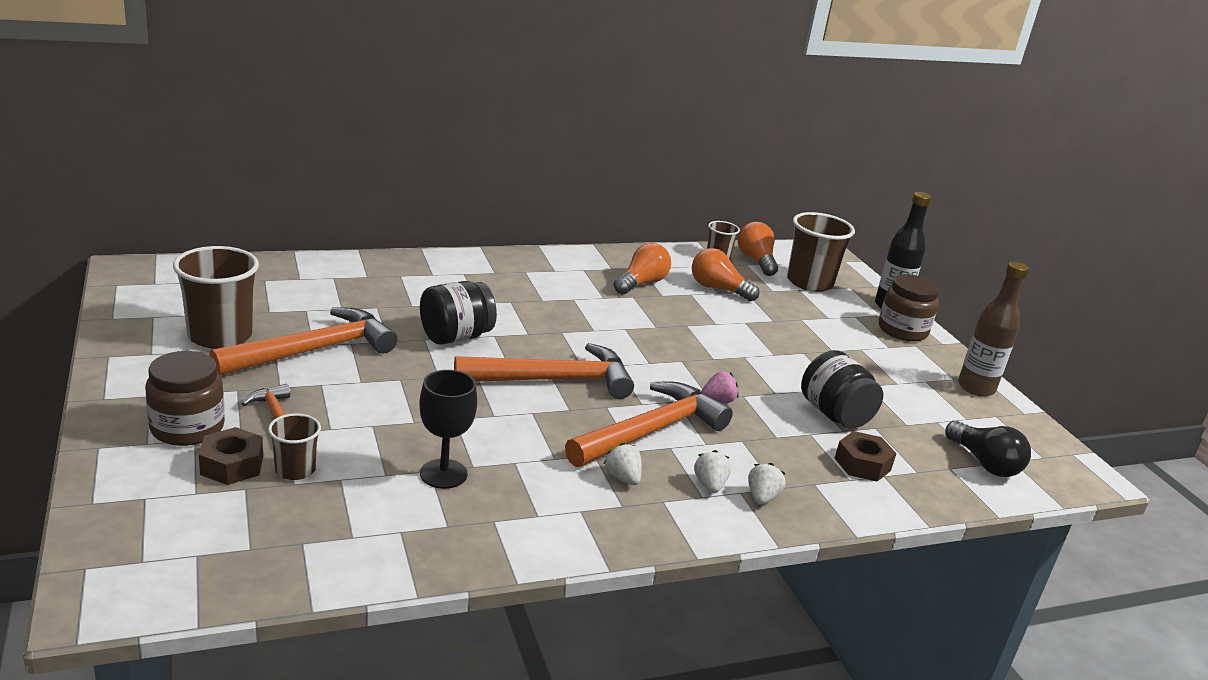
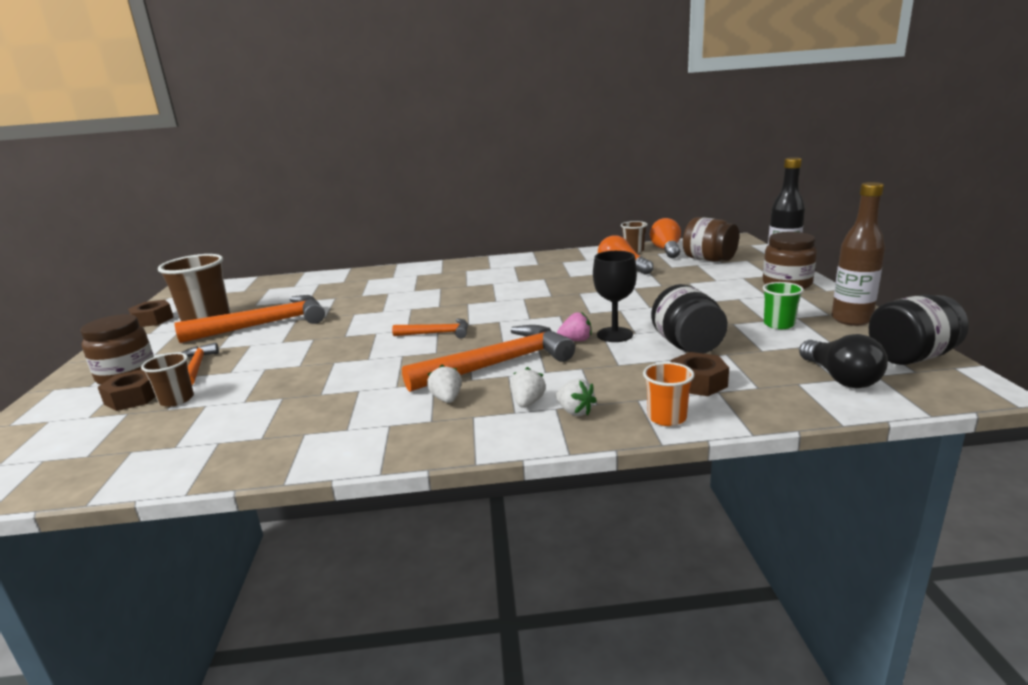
camera: 20 degrees right, 5 degrees down
(133, 329) = (153, 320): none -> brown nut
(443, 474) = (291, 400): black goblet -> black goblet (615, 335)
(455, 337) = (379, 311): black jar -> black jar (911, 357)
(553, 380) = (437, 333): orange hammer -> orange hammer, size x0.52
(641, 283) = (556, 270): orange light bulb -> none
(762, 497) = (575, 411): white strawberry -> white strawberry turned 105 degrees clockwise
(809, 282) = (709, 259): brown cup -> brown jar
(850, 506) = (667, 417): none -> orange cup
(912, 390) = (779, 324): none -> green cup

